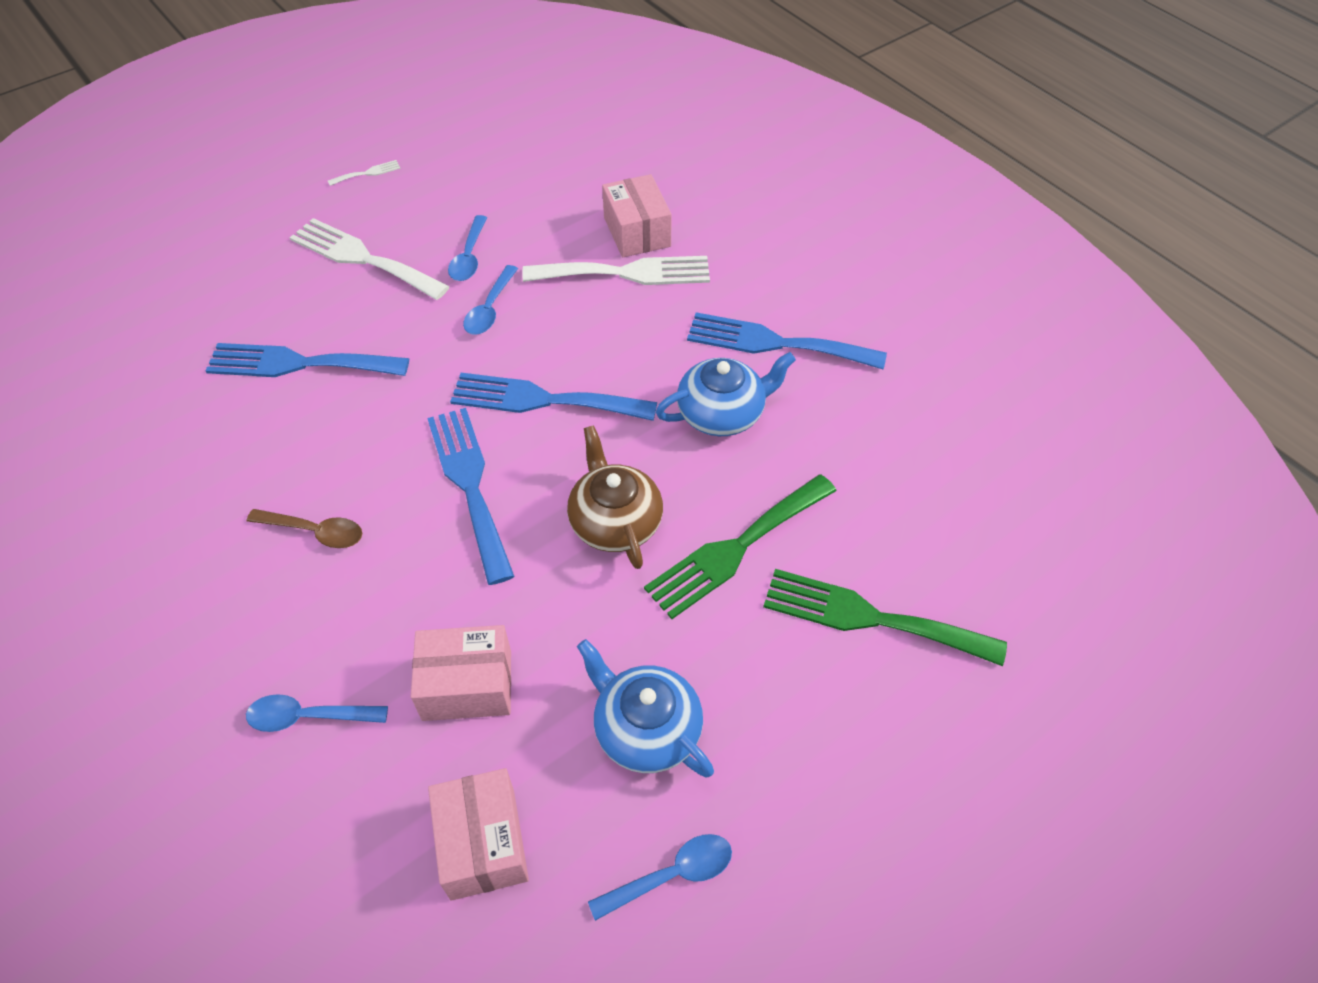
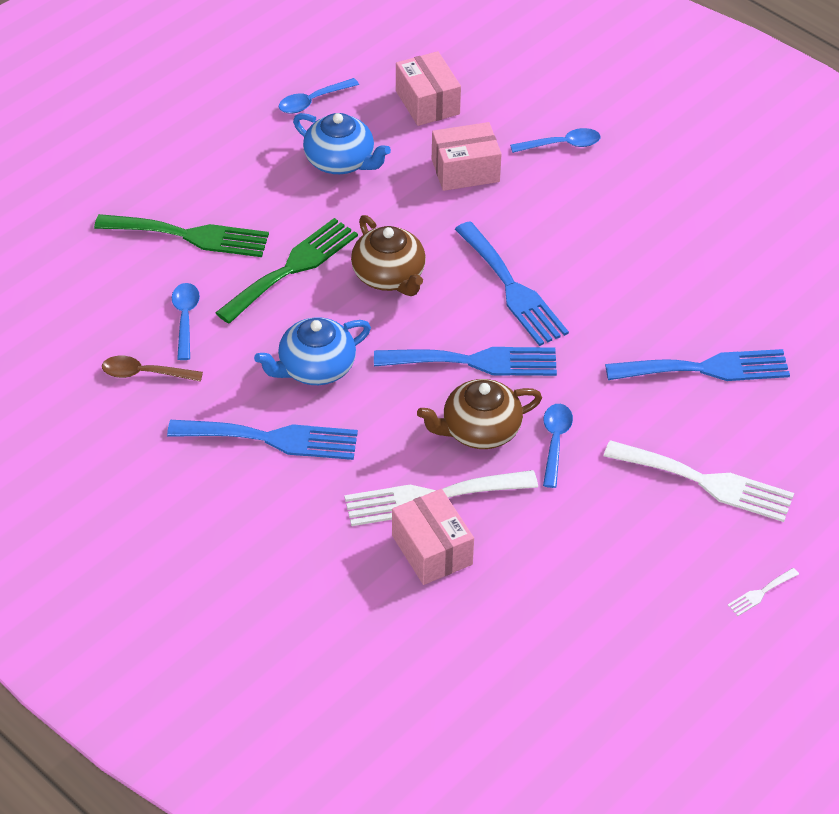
camera: 170 degrees right, 5 degrees down
(315, 531) = (616, 244): brown spoon -> brown spoon (144, 373)
(469, 257) = (599, 497): blue spoon -> blue spoon (185, 318)
(561, 328) = (479, 430): none -> brown teapot

